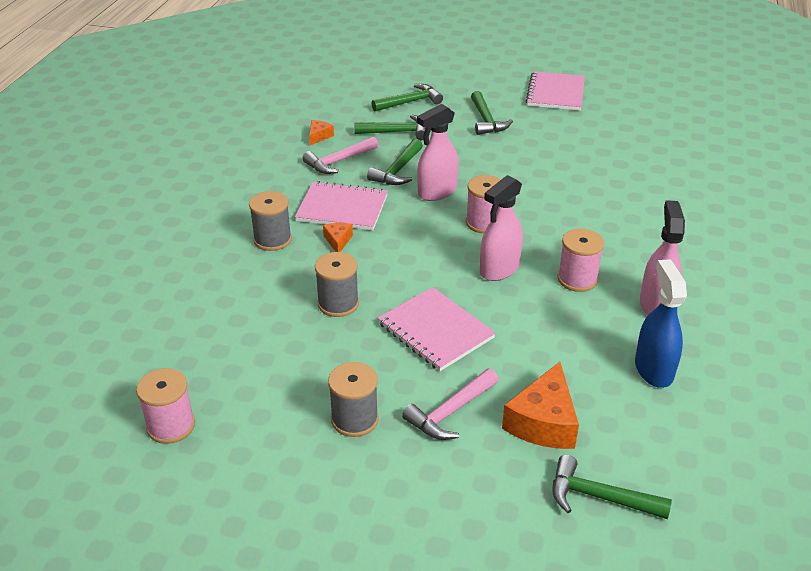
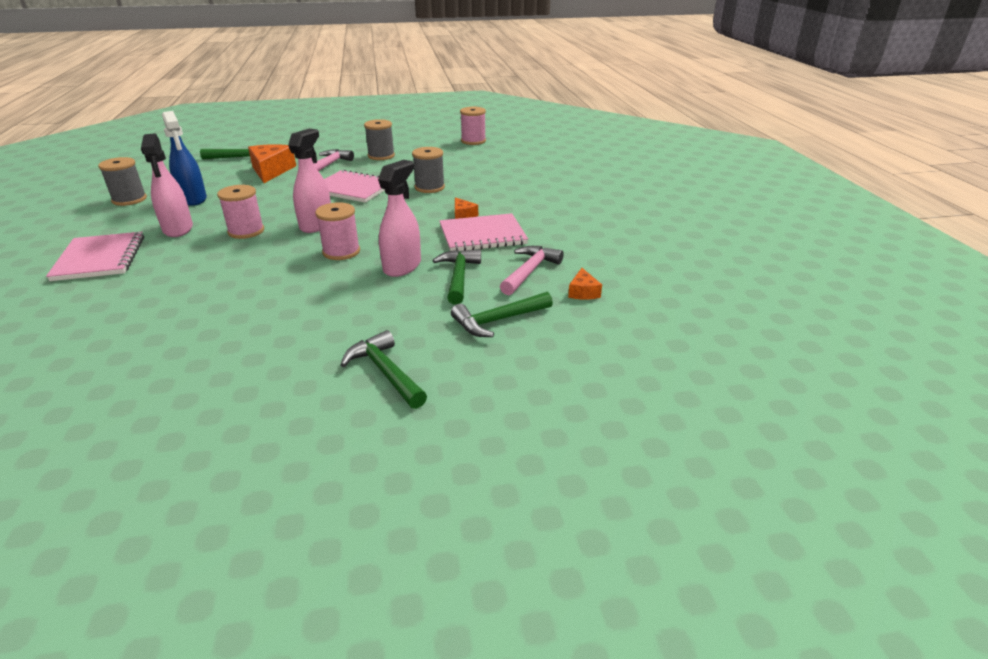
camera: 155 degrees right, 5 degrees down
(272, 239) = (515, 206): grey spool -> grey spool (129, 199)
(410, 102) = (520, 375): green hammer -> none
(555, 93) = (274, 474): pink notebook -> pink notebook (100, 258)

